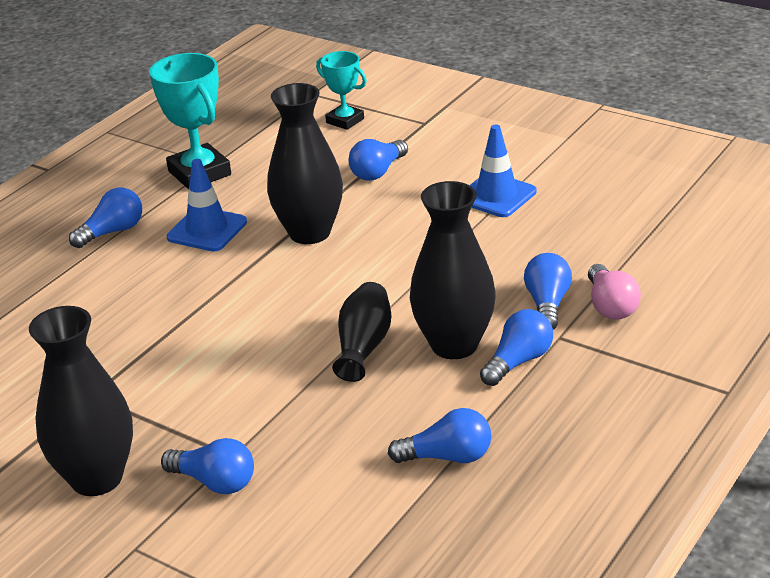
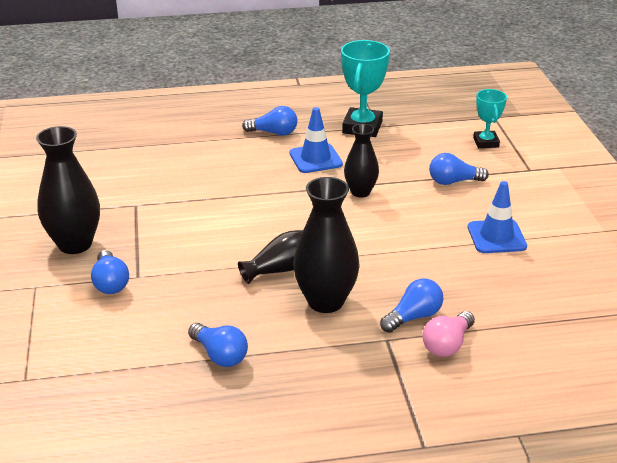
camera: 45 degrees right, 0 degrees up
(309, 233) = (360, 192): black vase -> black vase, size x0.63
(518, 361) = (341, 335): blue light bulb -> none

